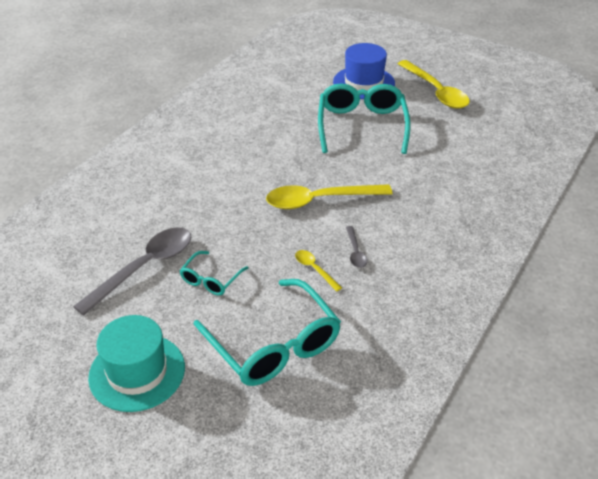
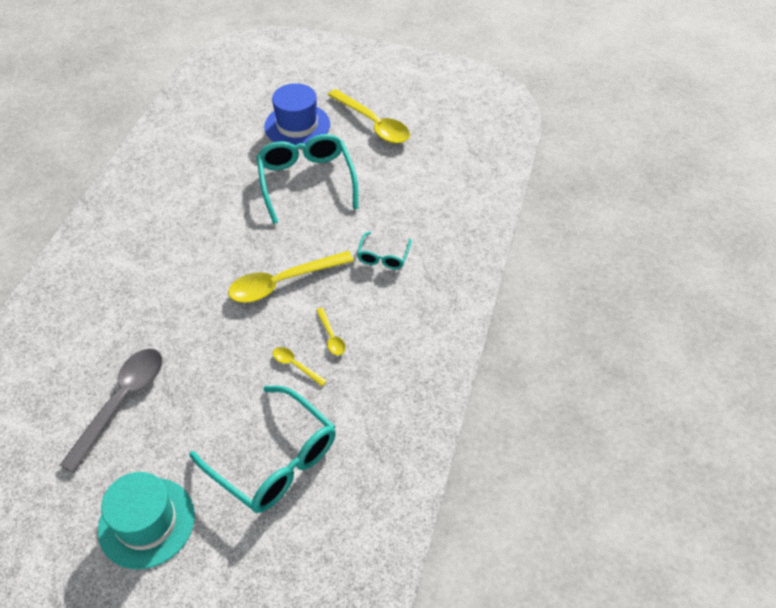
camera: 15 degrees left, 10 degrees up
(211, 280) = (194, 400): turquoise glasses -> turquoise glasses (383, 257)
(355, 252) = (331, 336): grey spoon -> yellow spoon

